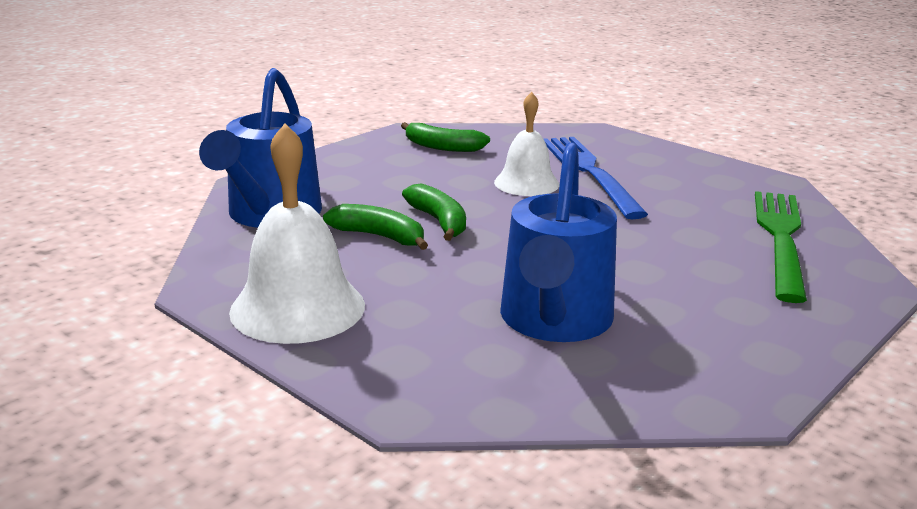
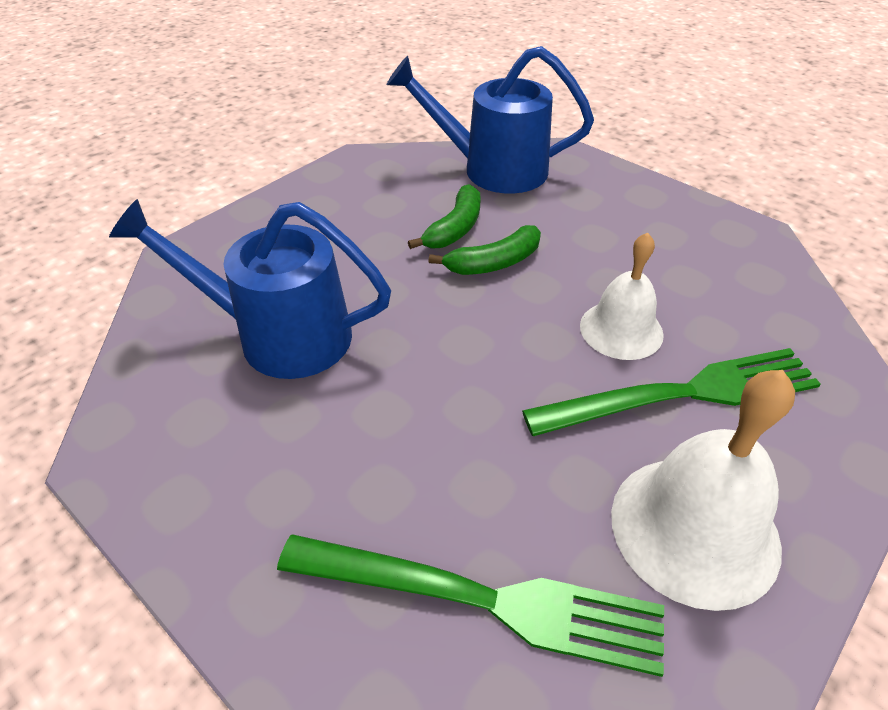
camera: 90 degrees right, 20 degrees up
(297, 308) = (326, 198): white bell -> white bell (694, 529)
(442, 147) = (716, 261): green banana -> none
(589, 172) = (683, 394): blue fork -> green fork

